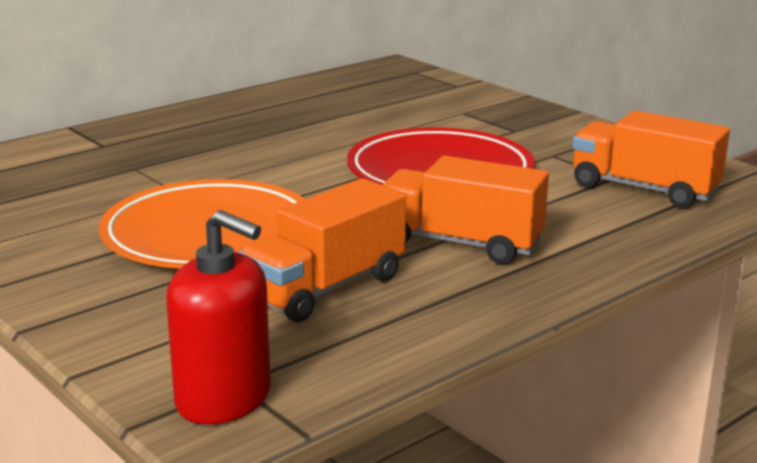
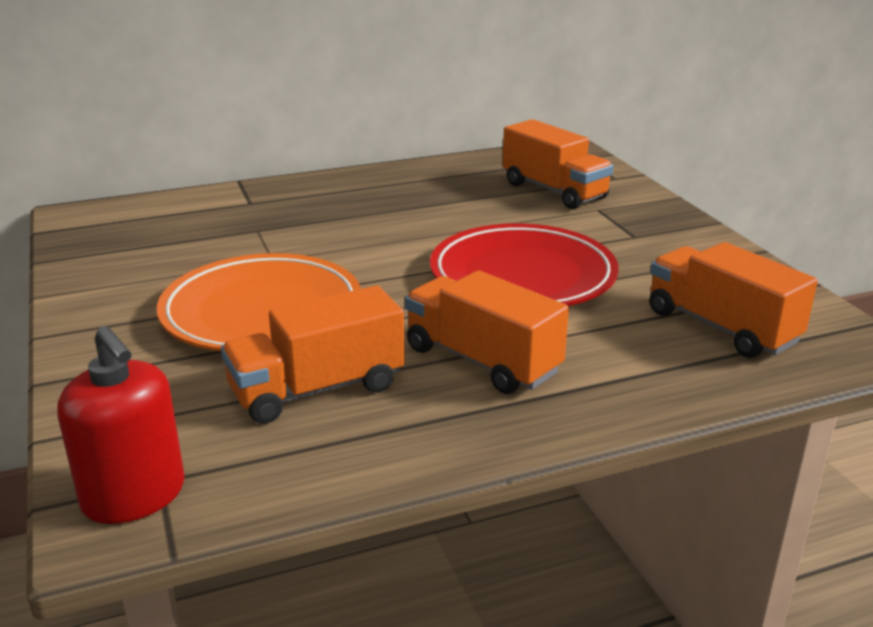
camera: 20 degrees right, 5 degrees up
(410, 102) = (554, 191): none -> orange truck

